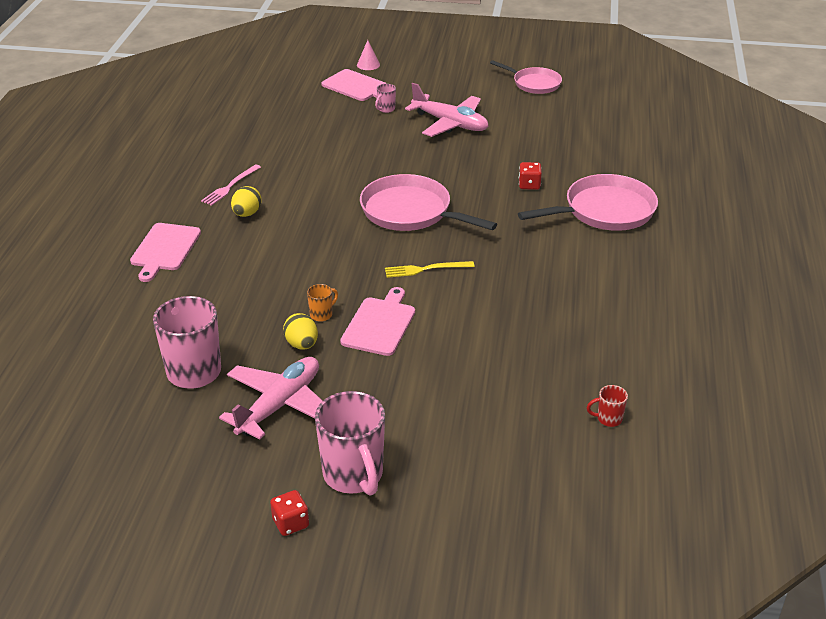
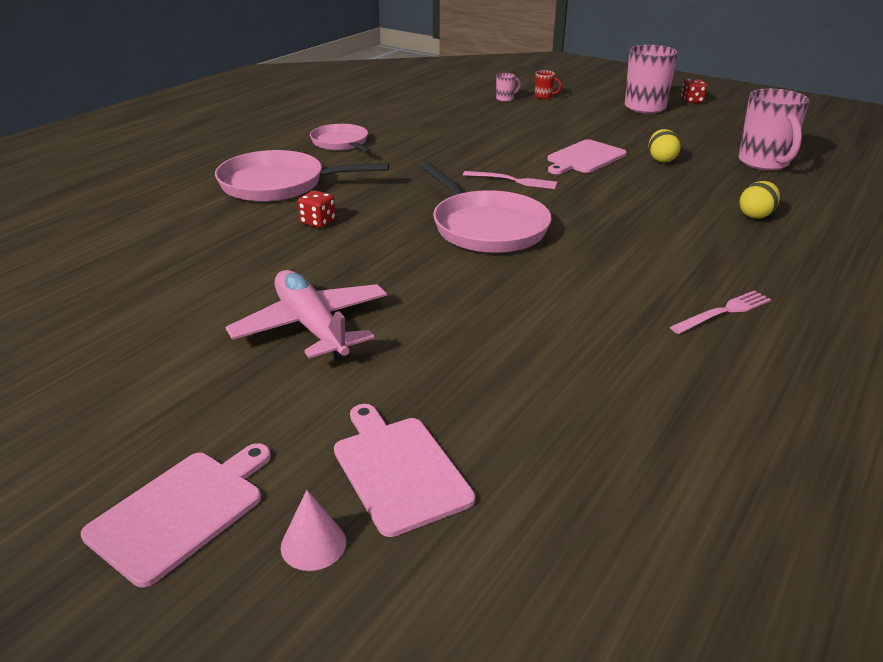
camera: 155 degrees left, 5 degrees down
(164, 249) = (814, 254): pink cutting board -> pink cutting board (181, 511)
(247, 214) = (701, 270): yellow egg -> yellow egg (756, 215)
(279, 405) = (689, 137): pink plane -> none
(322, 315) = (635, 172): orange mug -> none
(386, 109) = (388, 387): pink mug -> pink mug (505, 99)
(425, 269) = (513, 180): yellow fork -> pink fork
(534, 83) = (69, 367): pink pan -> pink pan (341, 143)
(608, 419) = (458, 97): red mug -> red mug (544, 97)

